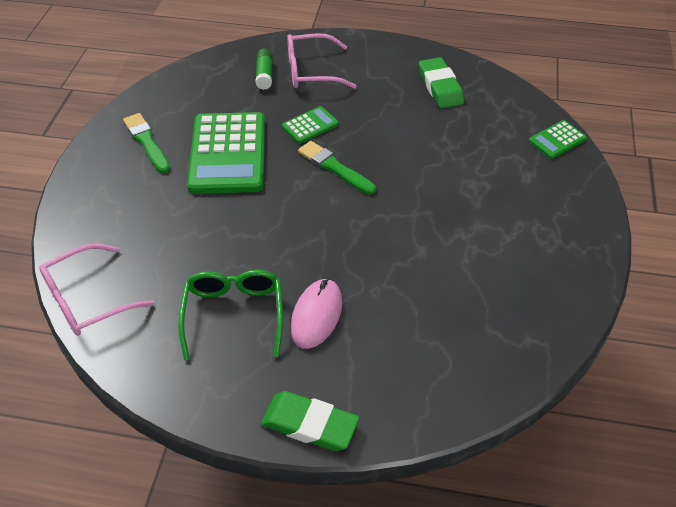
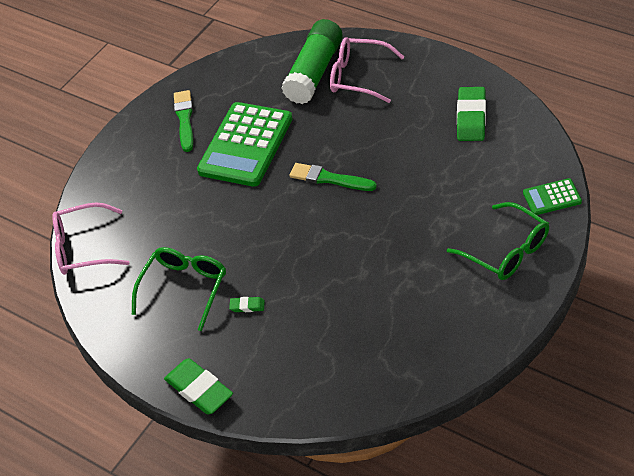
camera: 30 degrees right, 0 degrees up
(264, 75) = (314, 72): green glue stick -> green glue stick, size x2.04
(310, 125) = (329, 133): green calculator -> none
(316, 315) = (247, 306): pink mouse -> green eraser
(334, 167) = (329, 179): green brush -> green brush turned 45 degrees counterclockwise
(547, 196) = (506, 251): none -> green glasses

